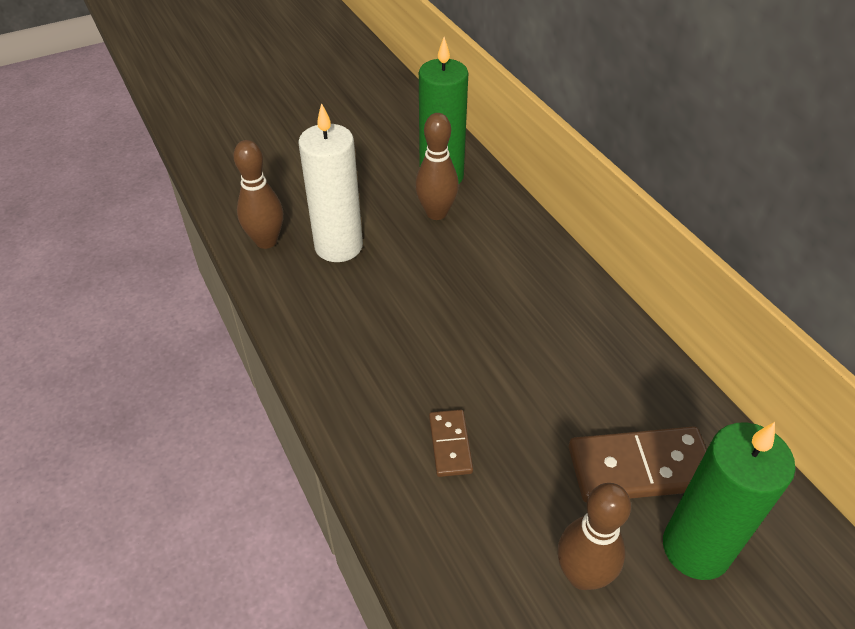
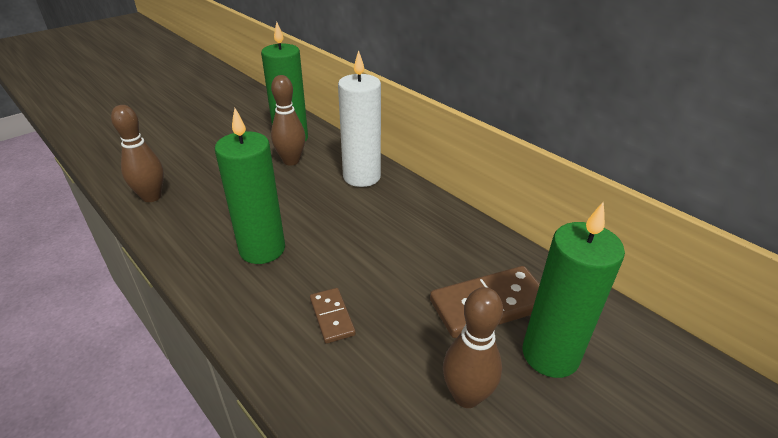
camera: 15 degrees left, 10 degrees down
(338, 246) = (214, 192): white candle -> white candle (361, 177)
(384, 338) = (262, 249): none -> green candle

